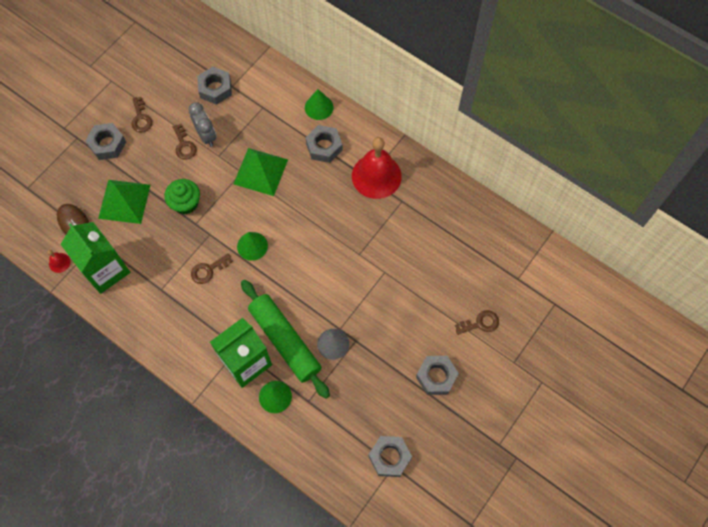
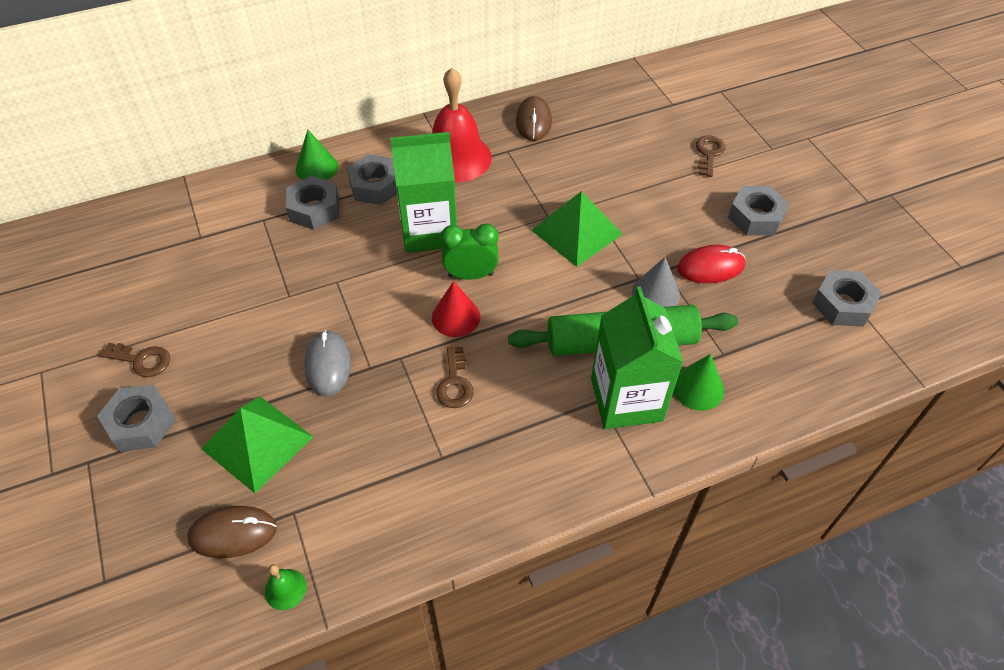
camera: 60 degrees left, 15 degrees down
(59, 262) = (285, 589): red bell -> green bell
(105, 270) = (353, 522): green carton -> green carton (429, 231)
(184, 145) = (236, 327): brown key -> none
(185, 203) = (328, 365): green cupcake -> grey mouse
(206, 136) = (246, 296): grey clock -> none
(215, 89) = (185, 255): grey nut -> grey nut (314, 209)
(252, 246) = (456, 317): green cone -> red cone
(260, 171) = (353, 261): green pyramid -> green pyramid (576, 232)
(286, 237) = (470, 275): none -> green clock
(374, 366) = (710, 267): none -> red mouse
(440, 201) = (533, 121): none -> brown mouse

